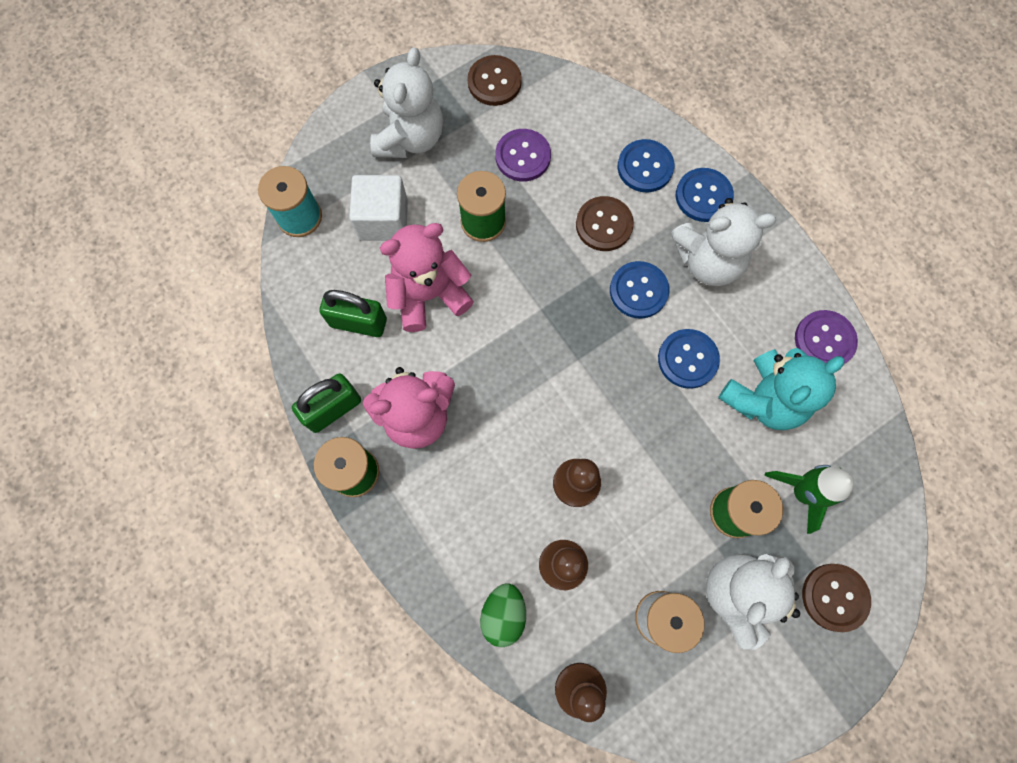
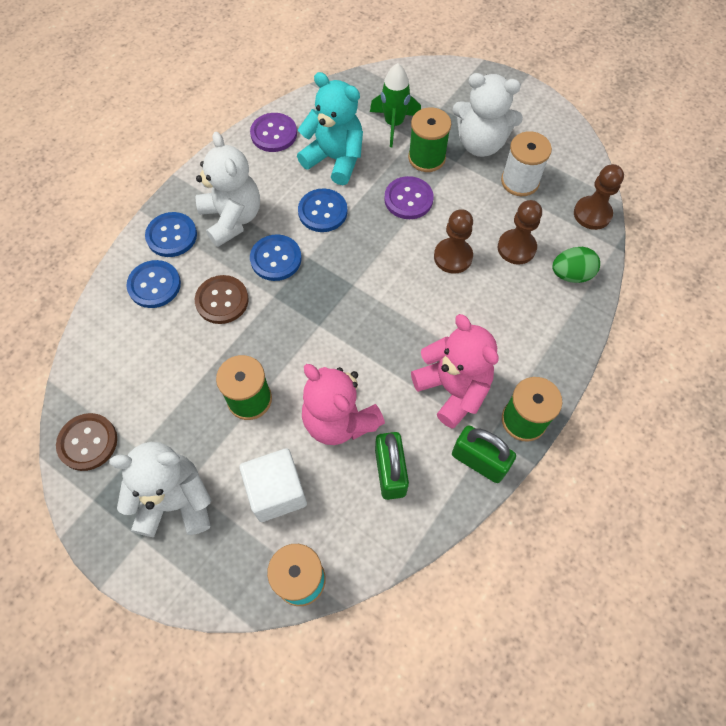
camera: 110 degrees left, 10 degrees down
(523, 156) = (169, 388): purple button -> purple button (408, 199)
(834, 597) = (455, 95): brown button -> none

